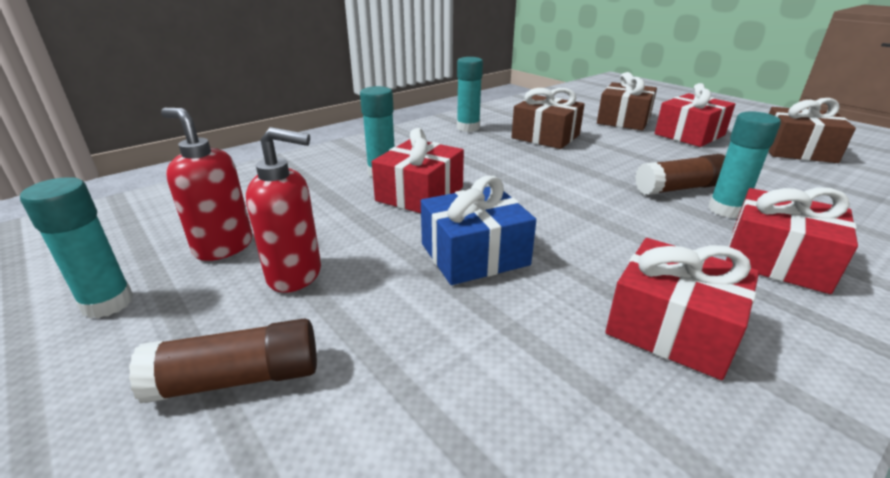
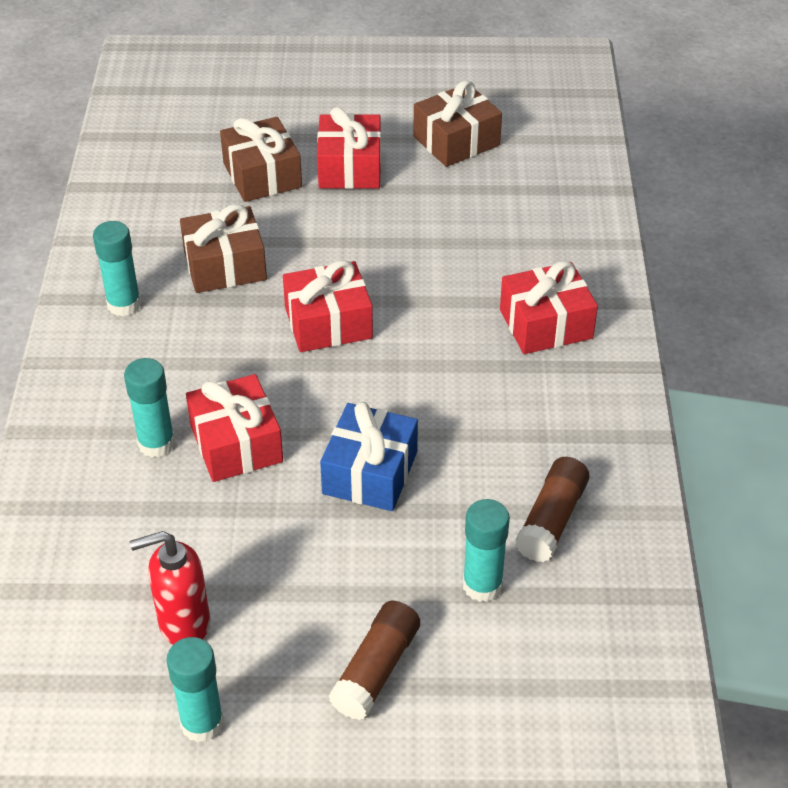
camera: 50 degrees left, 15 degrees up
(295, 275) = (283, 593): red soap dispenser -> none
(672, 328) = (541, 437): red gift -> red gift (328, 323)
(679, 188) = (421, 276): brown glue stick -> brown glue stick (551, 520)
(726, 210) = (475, 284): turquoise glue stick -> turquoise glue stick (482, 585)

